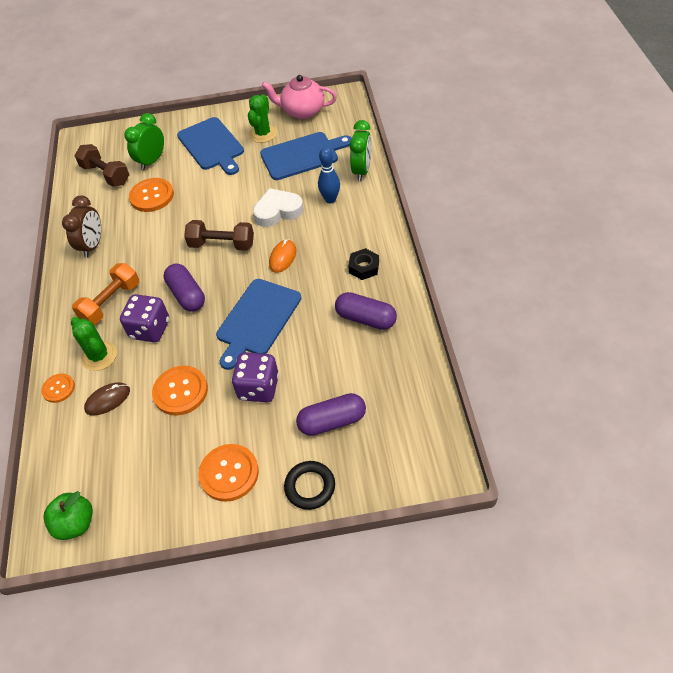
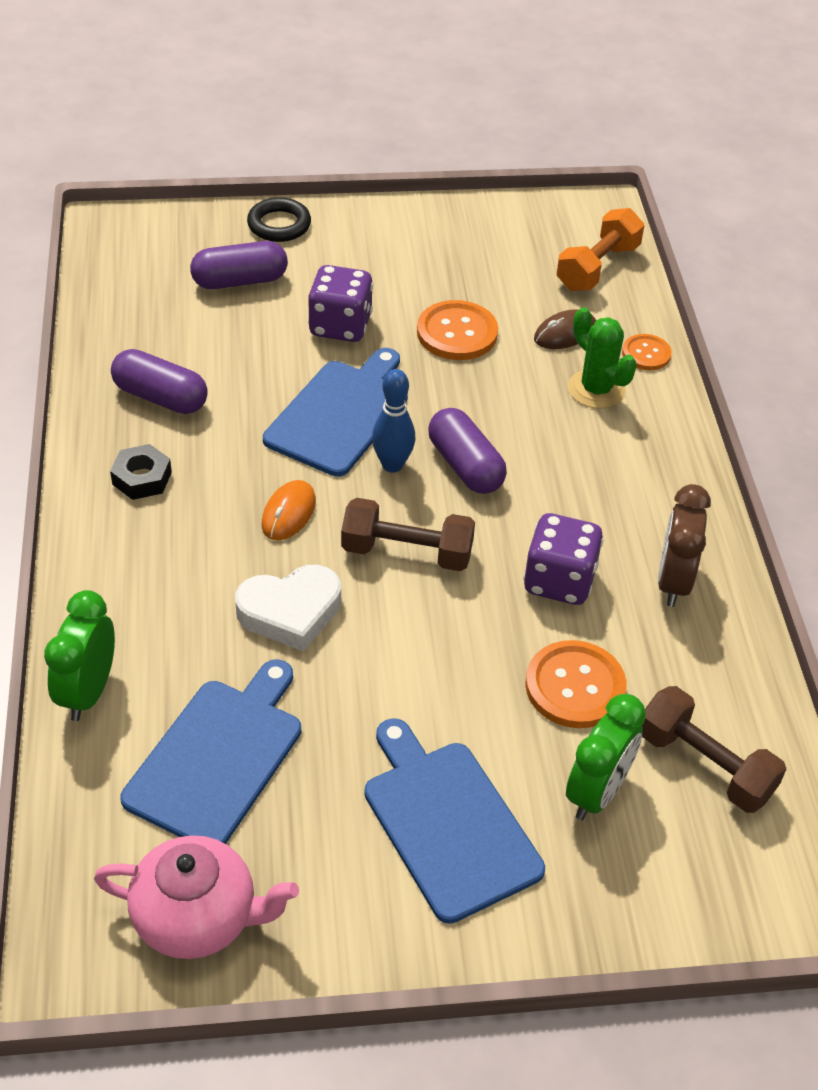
camera: 175 degrees right, 5 degrees down
(75, 523) = (568, 219): green apple -> none
(111, 302) = (601, 468): orange dumbbell -> orange dumbbell (597, 267)
(150, 329) = (521, 419): purple dice -> purple dice (559, 581)
(229, 473) = (381, 245): orange button -> none
(263, 134) = (313, 846): green cactus -> none
(302, 155) = (218, 757): blue cutting board -> blue cutting board turned 135 degrees clockwise
(330, 199) = (175, 626): blue bowling pin -> blue bowling pin (392, 465)

